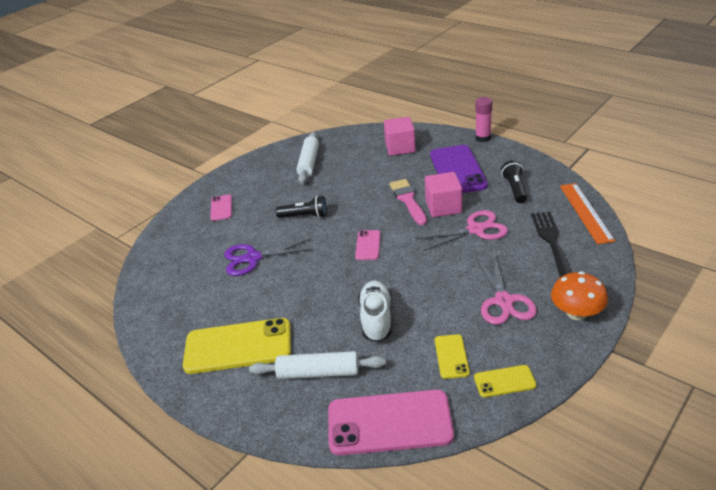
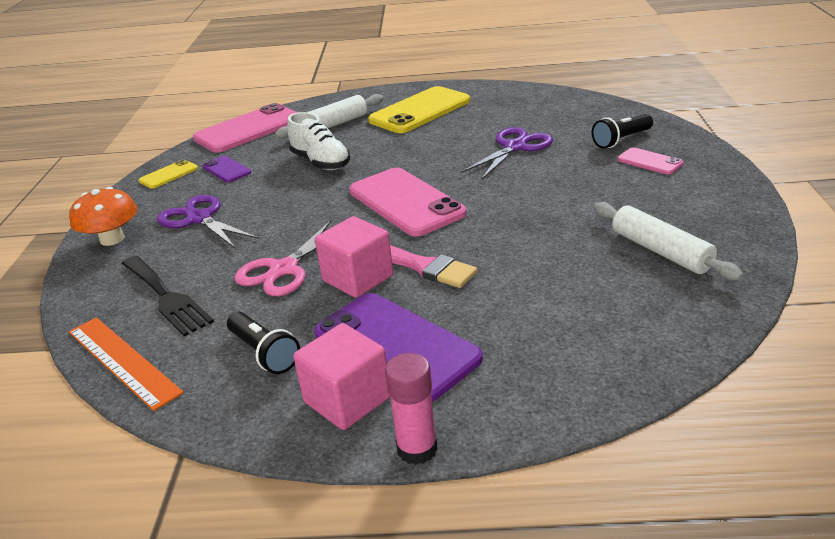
camera: 140 degrees right, 5 degrees down
(305, 216) = (531, 195): black flashlight -> black flashlight (621, 140)
(368, 245) = (406, 202): pink phone -> pink phone, size x2.06
(400, 148) = (557, 345): pink cube -> pink cube (347, 400)
(451, 356) = (226, 170): yellow phone -> purple phone
(503, 301) = (199, 219): pink scissors -> purple scissors

